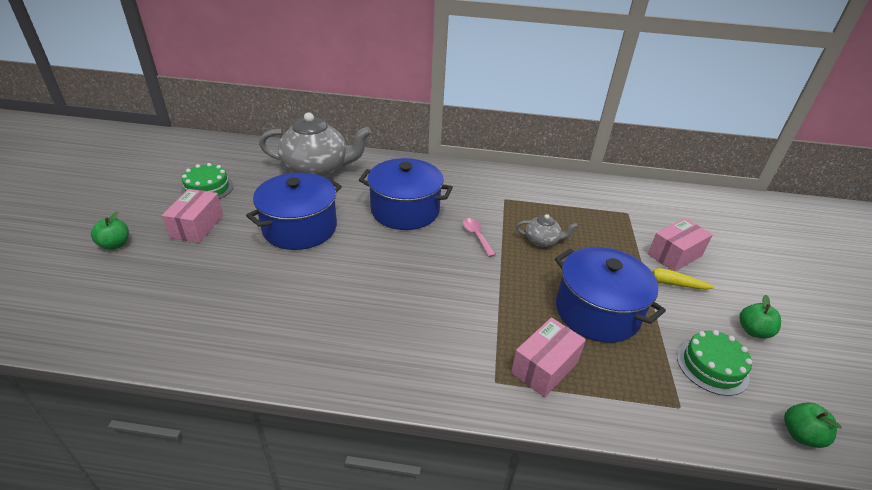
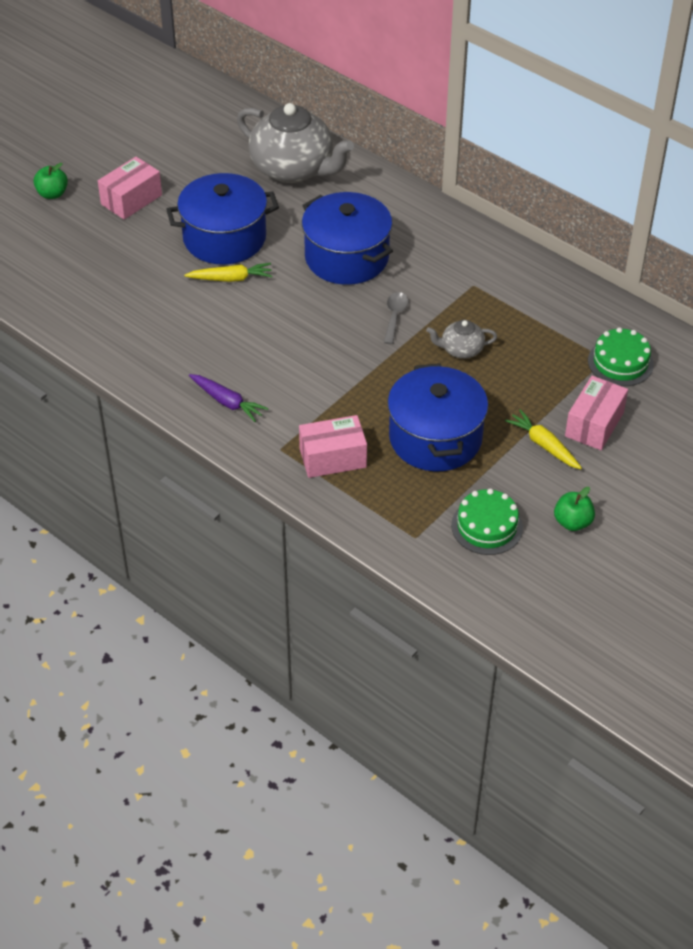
camera: 35 degrees right, 10 degrees up
(207, 188) = (165, 155): green cake -> green cake (620, 362)
(329, 255) = (231, 279): none -> yellow carrot
(411, 359) = (227, 402): none -> purple carrot
(476, 236) = (395, 317): pink spoon -> grey spoon
(542, 241) = (461, 350): grey teapot -> grey teapot turned 135 degrees clockwise
(674, 255) = (594, 424): pink box -> pink box turned 60 degrees counterclockwise
(800, 435) = (494, 602): green apple -> none

